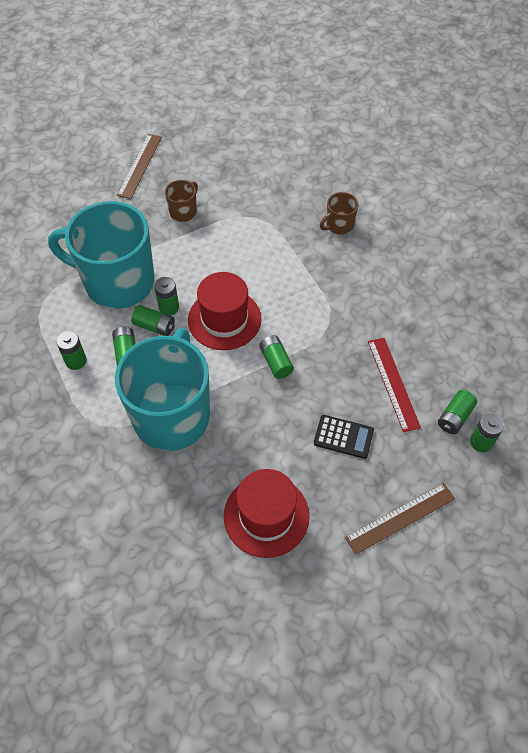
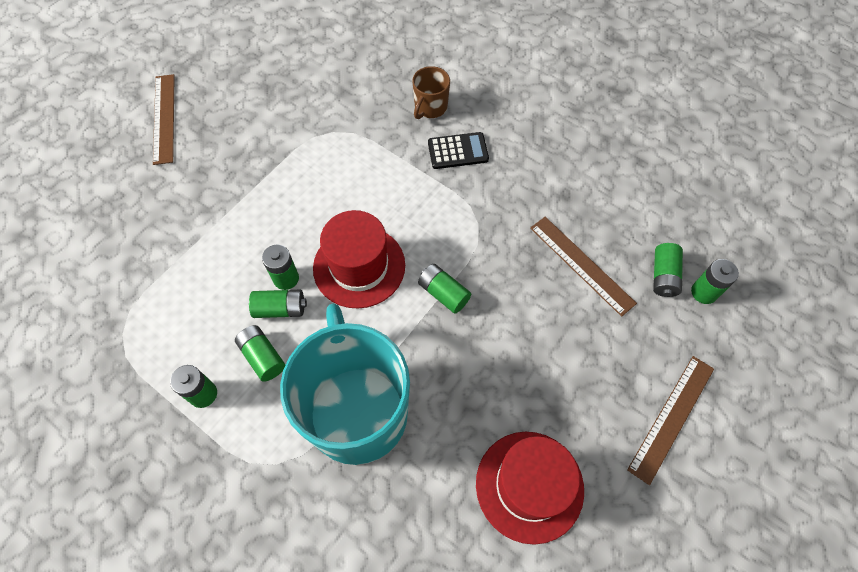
camera: 25 degrees left, 5 degrees up
(117, 282) = (207, 272): turquoise mug -> none
(183, 211) = (245, 155): brown mug -> none
(343, 437) = (563, 350): black calculator -> black calculator (458, 151)
(393, 383) = (581, 265): red ruler -> brown ruler

